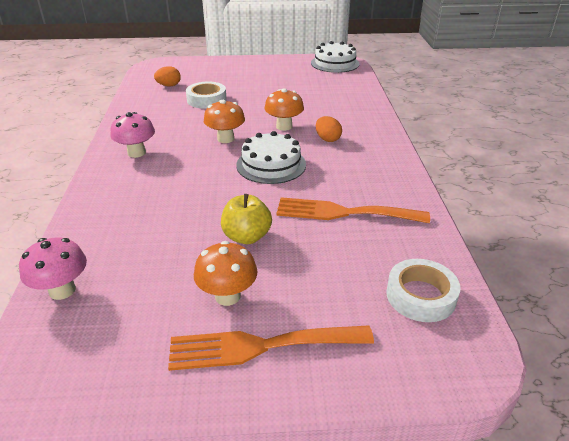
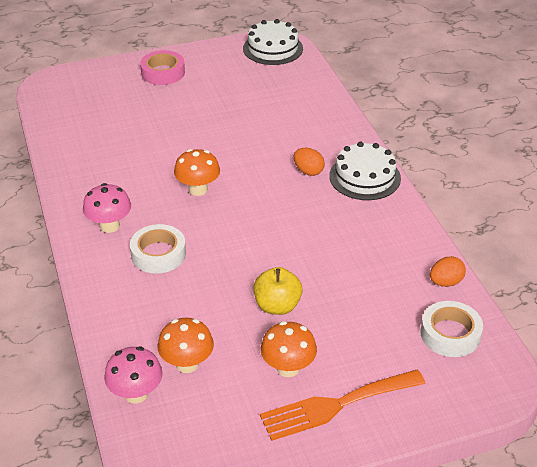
camera: 15 degrees left, 5 degrees up
(169, 85) = (87, 117): orange egg -> orange egg (445, 282)
(206, 100) = (146, 134): white tape -> white tape (158, 254)
(242, 68) = (163, 72): none -> pink tape
(271, 164) = (263, 216): white cake -> white cake (365, 177)
(284, 126) = (254, 161): orange mushroom -> orange mushroom (187, 364)
(344, 213) = (357, 262): orange fork -> none

